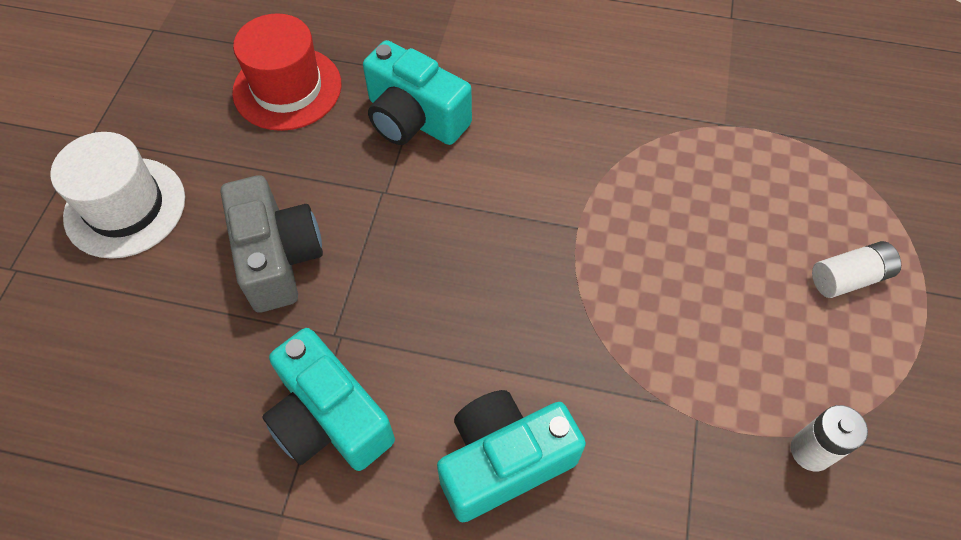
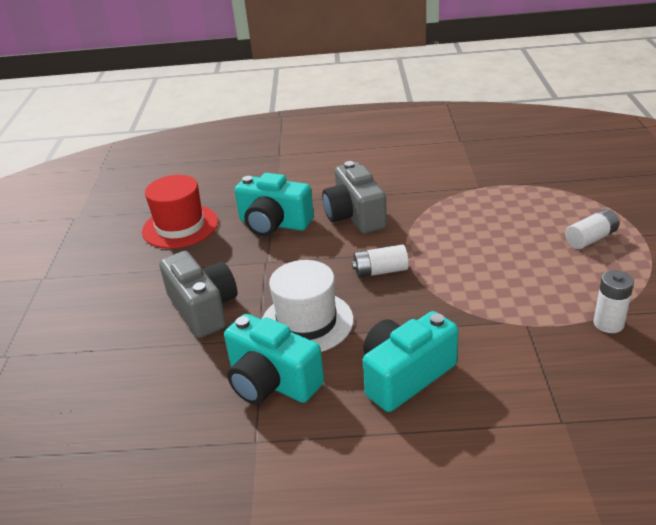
camera: 10 degrees left, 25 degrees down
(125, 207) = (82, 306): white hat -> white hat (307, 322)
(530, 135) = (355, 216): none -> grey camera
(531, 255) = (380, 271): none -> white battery

